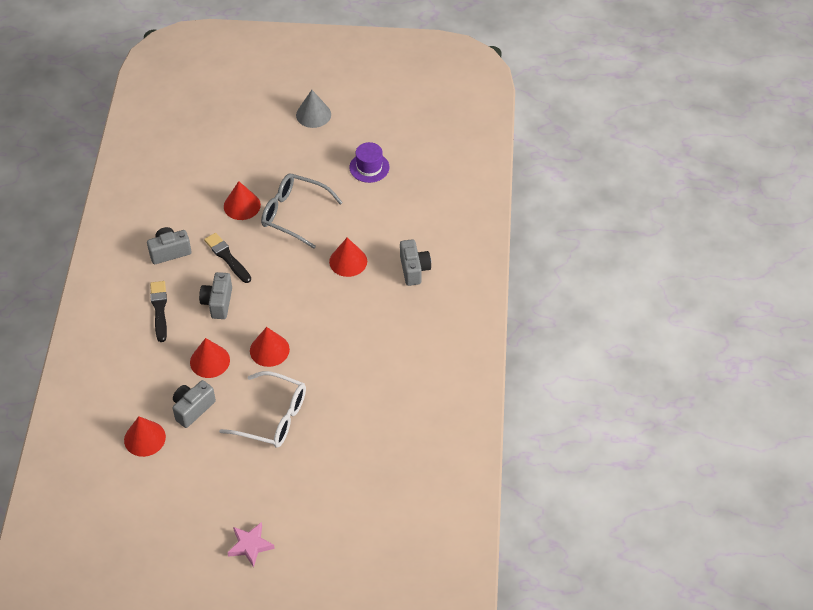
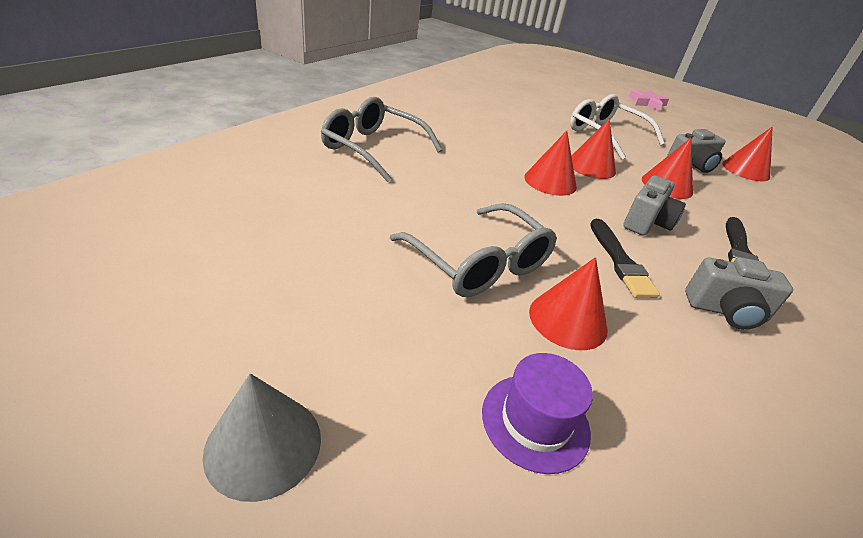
camera: 155 degrees left, 15 degrees down
(348, 261) = (444, 185): red cone -> red cone (550, 181)
(369, 167) = (288, 264): purple hat -> purple hat (535, 421)
(414, 269) = (373, 148): grey camera -> grey glasses

